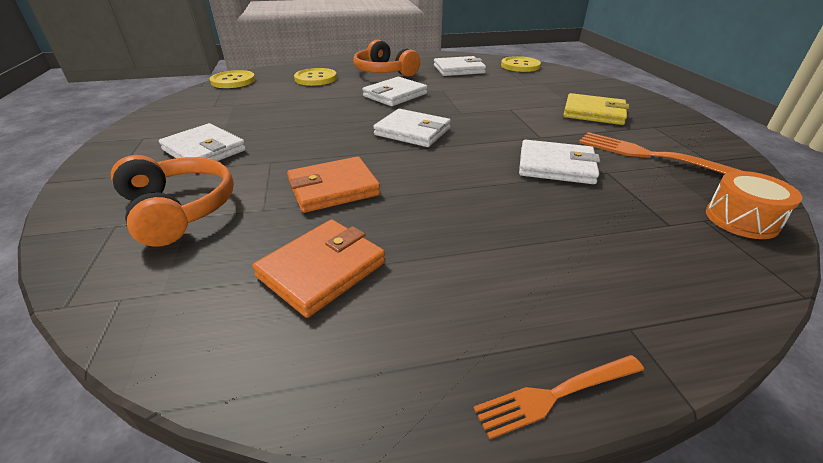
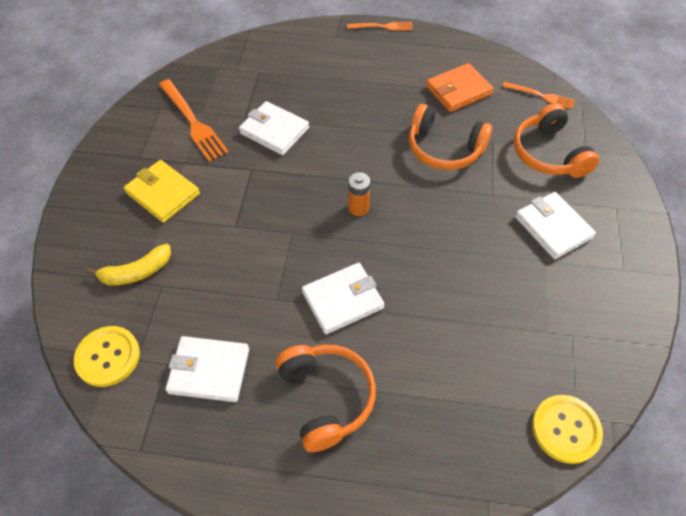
camera: 160 degrees left, 20 degrees up
(150, 297) = (541, 96): none -> orange fork
(316, 78) = (437, 399): yellow button -> none
(333, 188) = (444, 148): orange wallet -> orange headphones
(412, 132) = (358, 208): white wallet -> orange battery
(550, 85) = (137, 272): none -> yellow banana
(741, 219) = (217, 64): orange drum -> none

